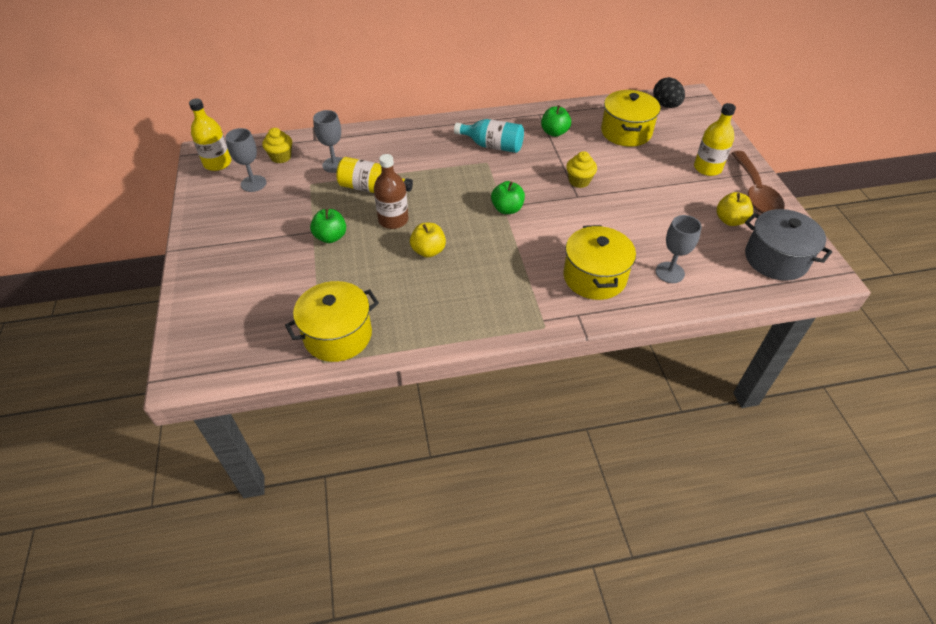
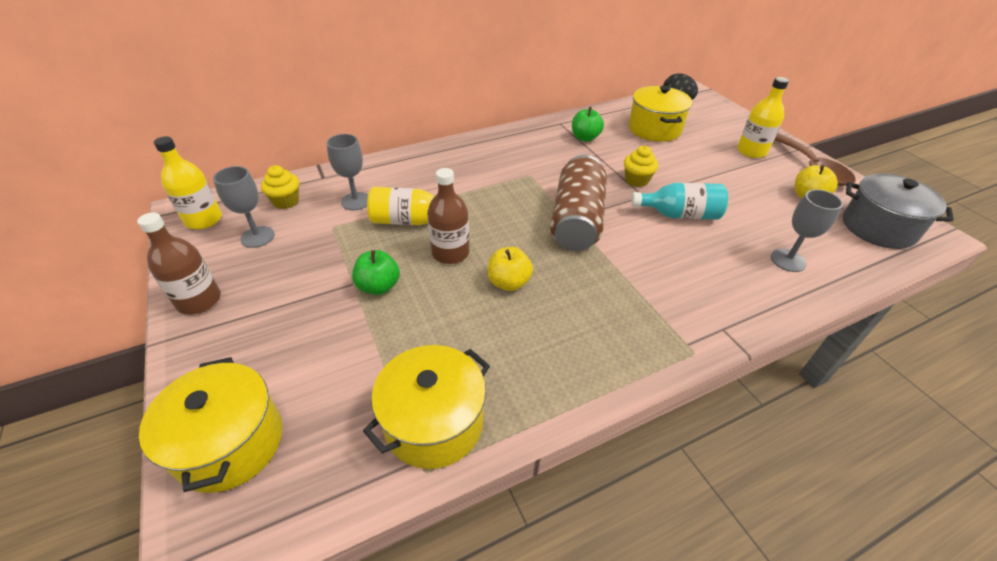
camera: 15 degrees left, 5 degrees down
(204, 226) = (199, 301): none -> brown bottle
(492, 146) = (528, 158): turquoise bottle -> turquoise bottle (679, 215)
(507, 209) = (576, 220): green apple -> brown can
(594, 277) = (714, 280): yellow pot -> yellow pot (230, 443)

